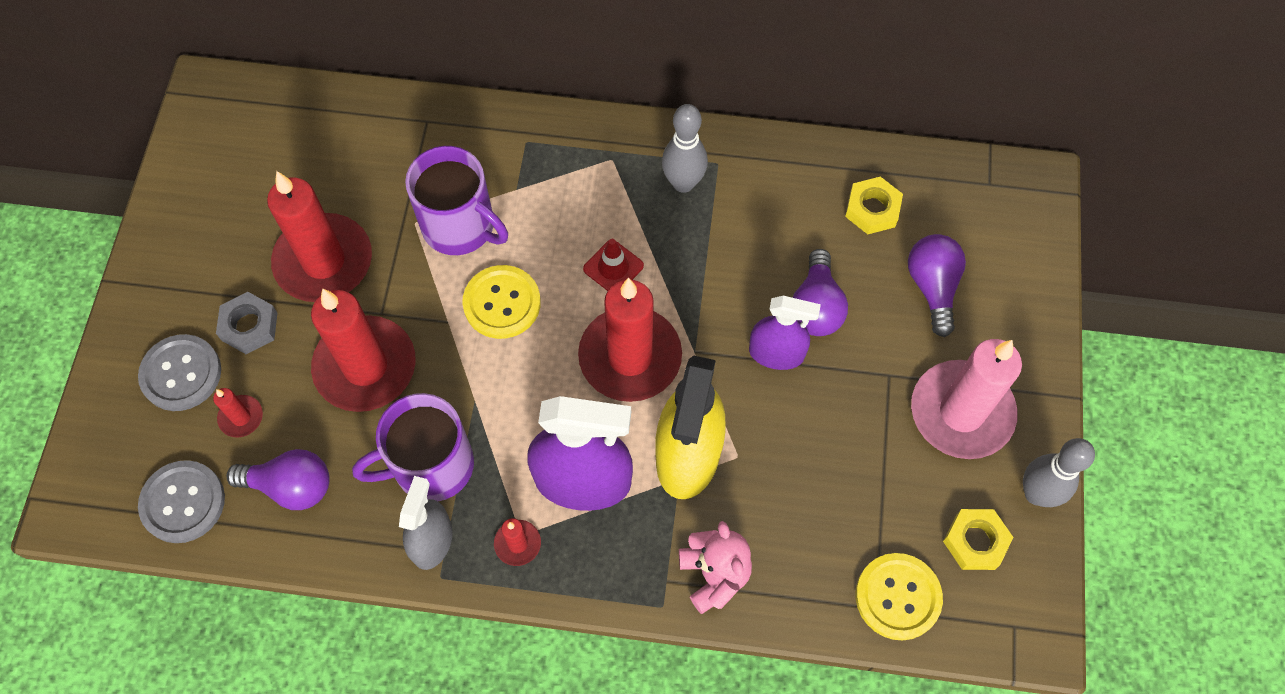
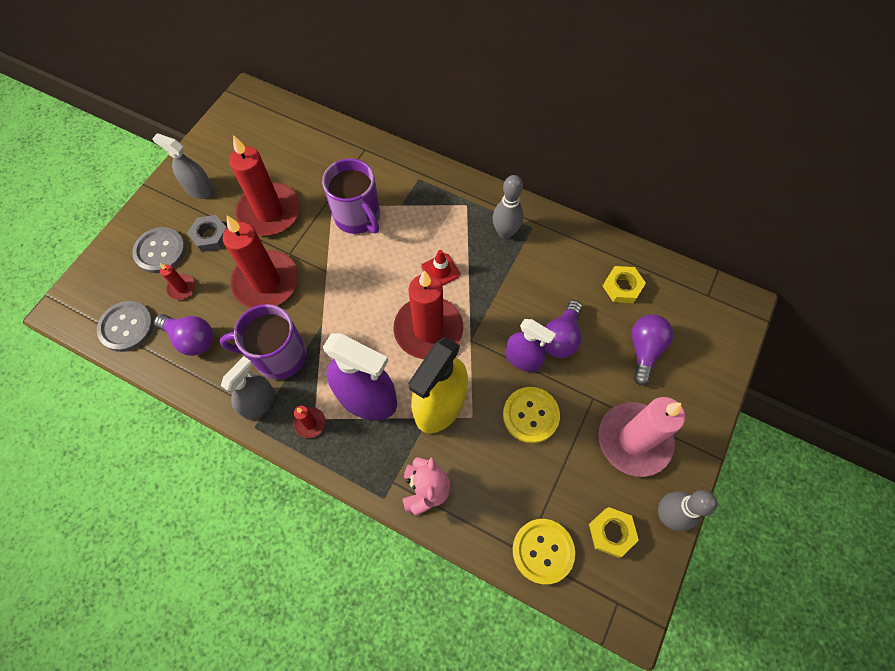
camera: 20 degrees right, 0 degrees up
(199, 261) = (199, 190): none -> grey spray bottle
(502, 303) = (363, 270): yellow button -> yellow button (530, 415)

